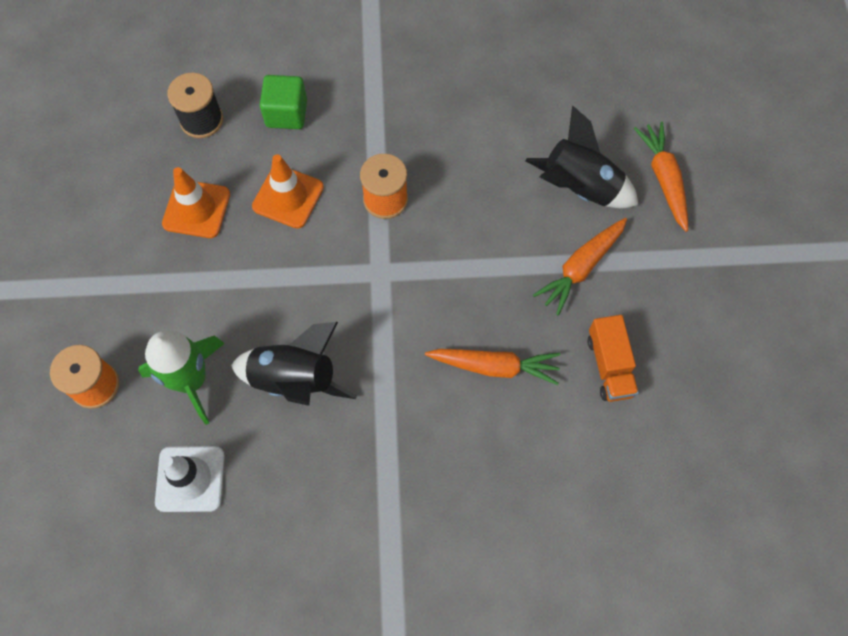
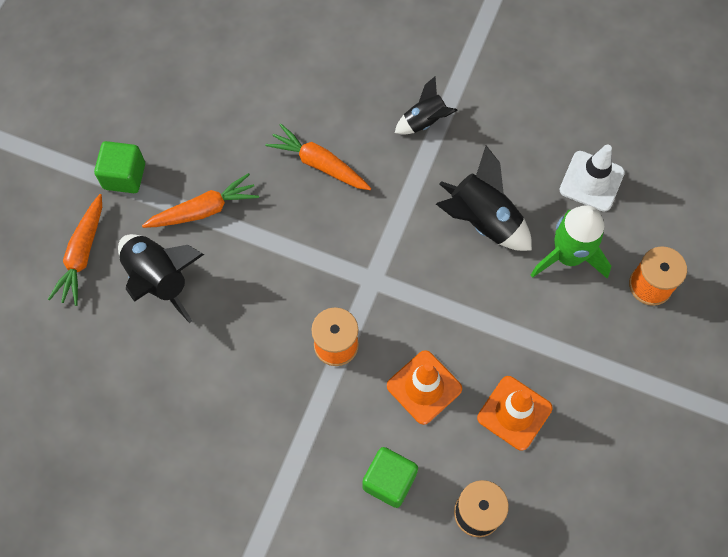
camera: 155 degrees left, 0 degrees up
(406, 469) = (425, 121): none -> black rocket
(609, 366) = (231, 128): orange truck -> none
(680, 267) = (124, 176): none -> green cube

